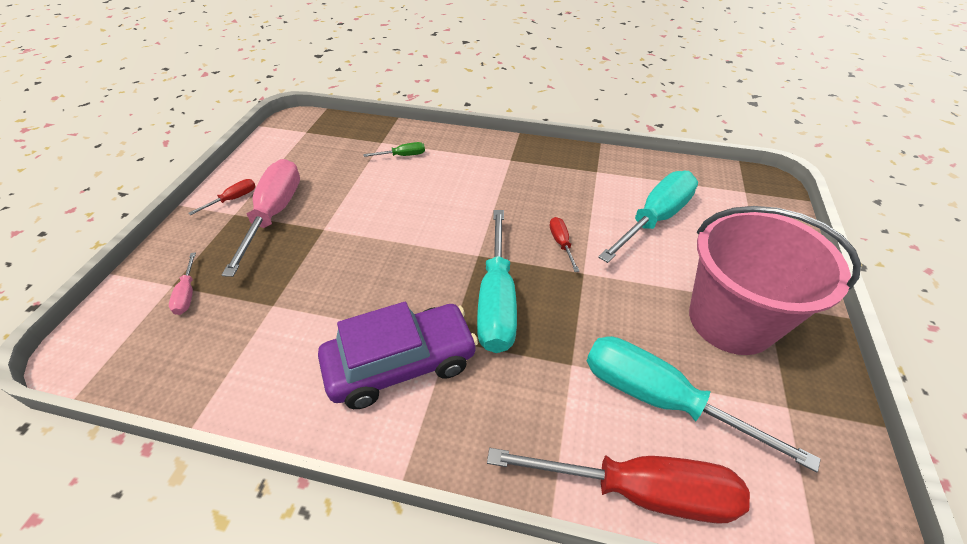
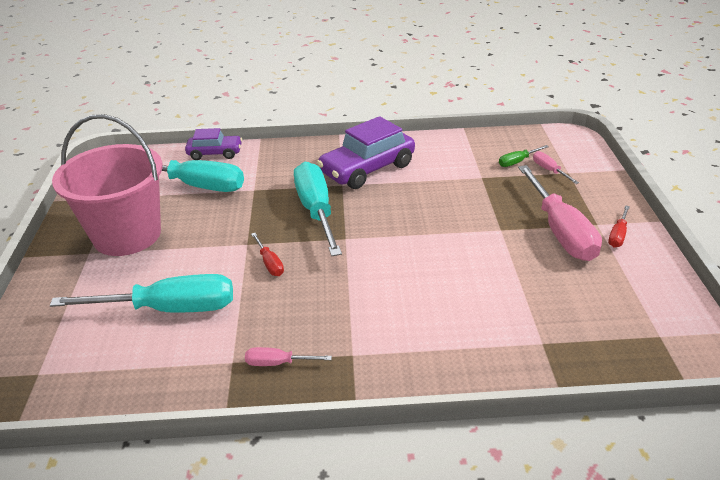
camera: 165 degrees right, 10 degrees down
(402, 156) = (495, 327): green screwdriver -> green screwdriver (517, 162)
(563, 164) = (278, 363): none -> pink screwdriver
(639, 491) = (215, 153): red screwdriver -> purple car
(654, 219) = (169, 309): turquoise screwdriver -> turquoise screwdriver turned 120 degrees counterclockwise

